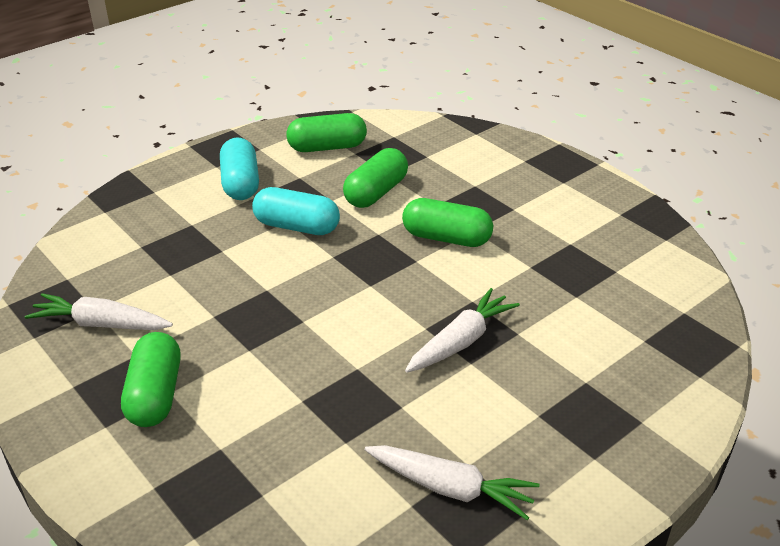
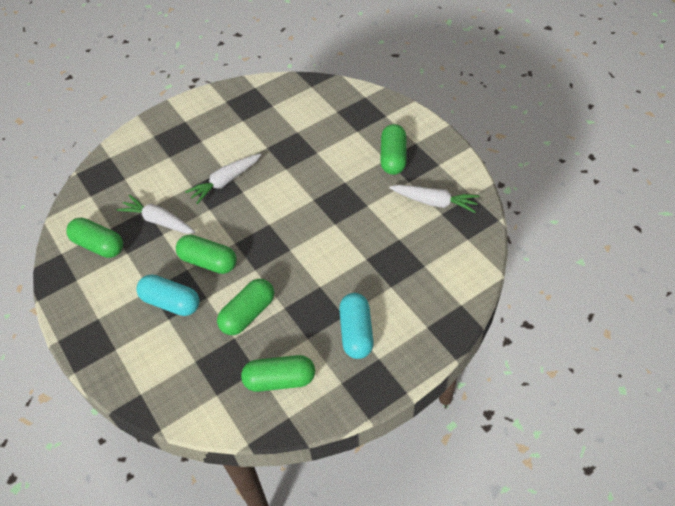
camera: 170 degrees left, 15 degrees up
(296, 226) = (313, 279): turquoise capsule -> turquoise capsule (171, 302)
(451, 488) = (253, 111): white carrot -> white carrot (158, 221)
(617, 249) = (99, 245): none -> green capsule

